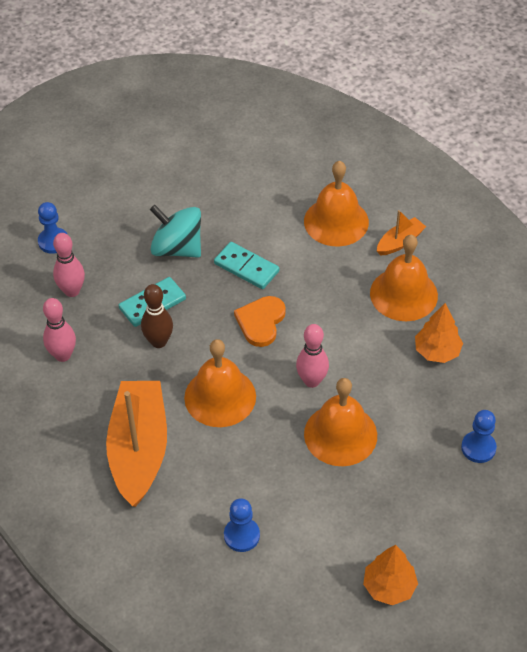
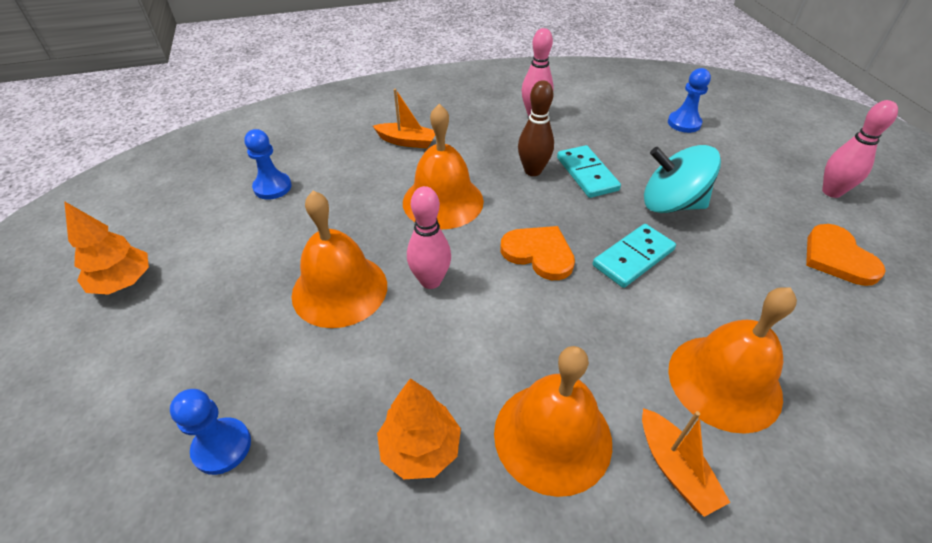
camera: 105 degrees right, 5 degrees down
(72, 291) = (614, 127): pink bowling pin -> pink bowling pin (831, 192)
(139, 450) = (407, 141): orange boat -> orange boat, size x0.47
(177, 248) = (671, 204): turquoise spinning top -> turquoise spinning top turned 120 degrees counterclockwise
(209, 162) = (837, 258): none -> orange heart

